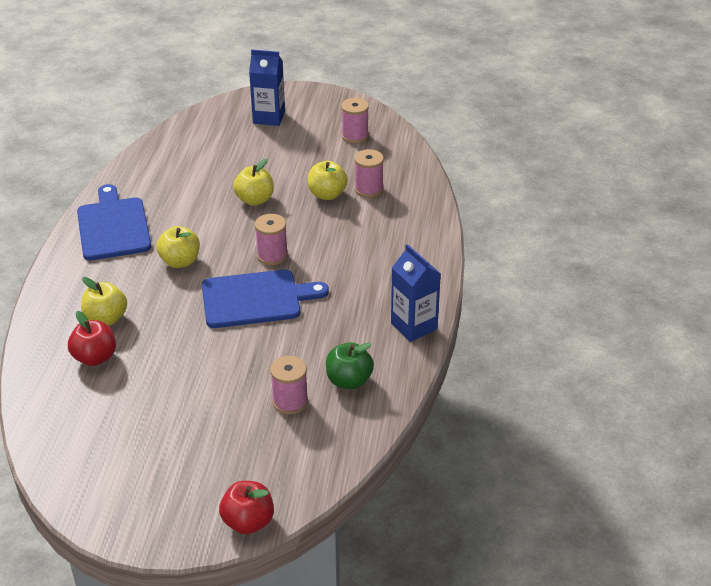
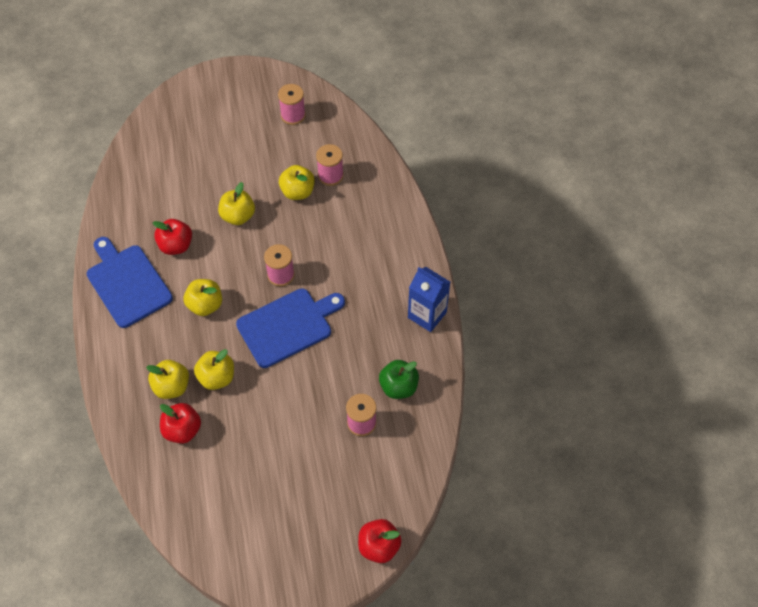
camera: 20 degrees left, 20 degrees up
(156, 323) = (217, 377): none -> yellow apple
(179, 208) = (176, 245): none -> red apple
(269, 117) = (207, 113): blue carton -> none

